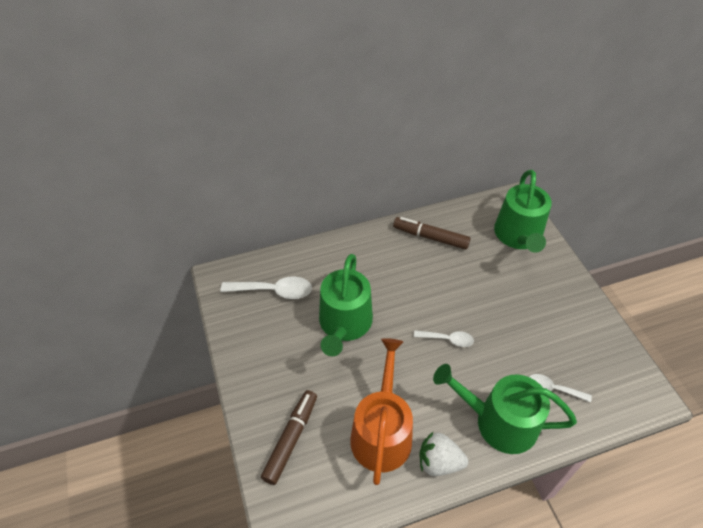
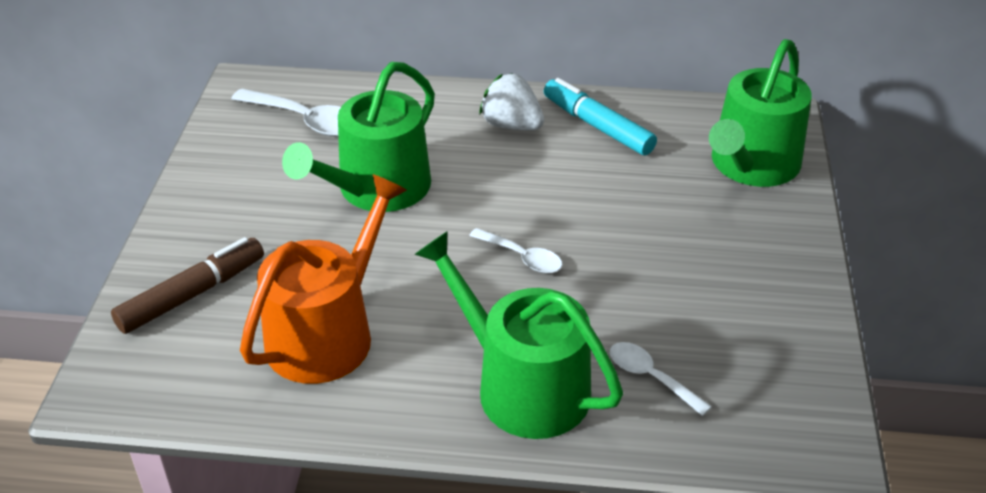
camera: 25 degrees right, 10 degrees down
(430, 237) = (597, 126): brown marker -> turquoise marker
(439, 462) = (385, 400): white strawberry -> white strawberry (511, 125)

